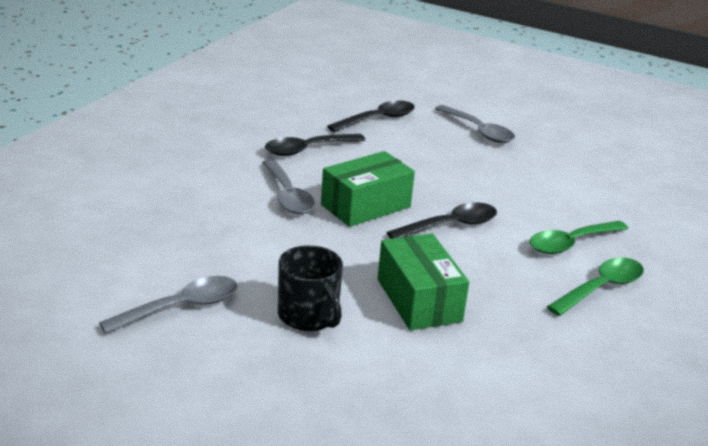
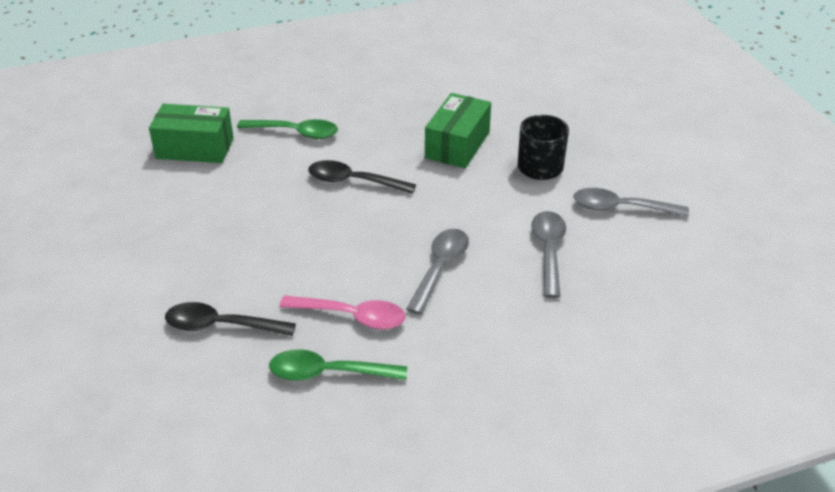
camera: 135 degrees left, 10 degrees up
(307, 149) = (352, 317): black spoon -> pink spoon
(365, 206) = (390, 227): green box -> green box (195, 148)
(479, 131) = (157, 259): grey spoon -> grey spoon (548, 251)
(601, 288) = (333, 103): green spoon -> green spoon (328, 373)

